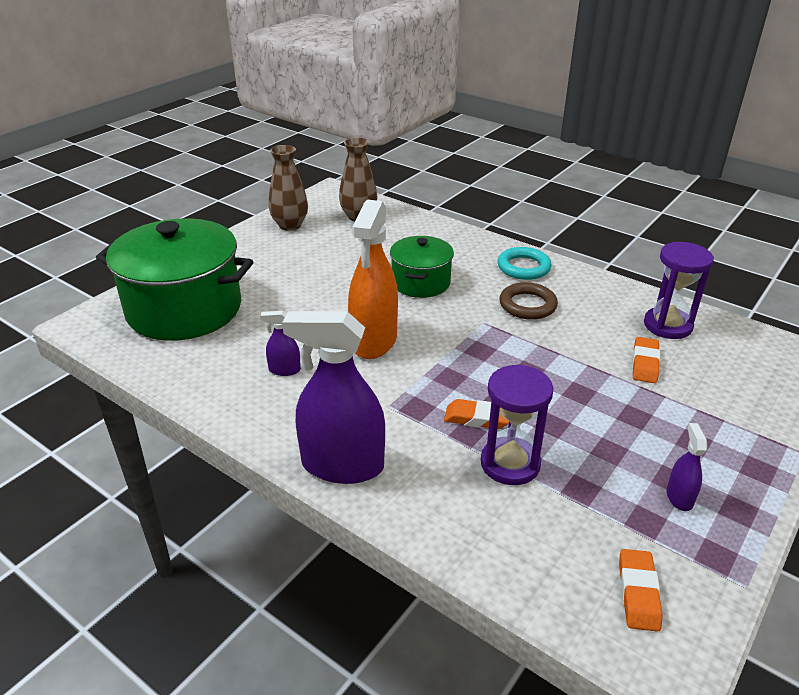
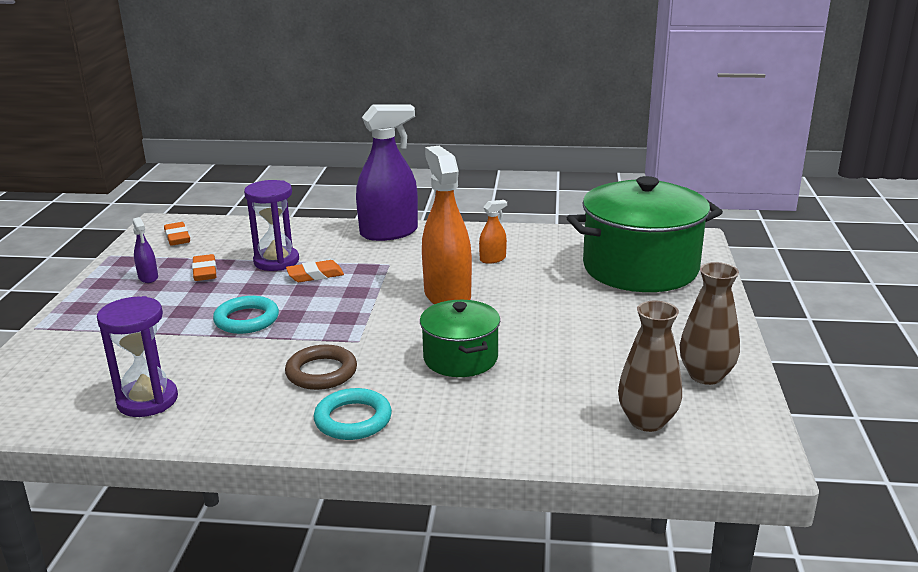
camera: 150 degrees right, 10 degrees down
(284, 370) = (492, 259): purple spray bottle -> orange spray bottle
(571, 380) = (246, 319): none -> turquoise ring
(645, 363) = (175, 353): orange eraser -> orange eraser (205, 272)

